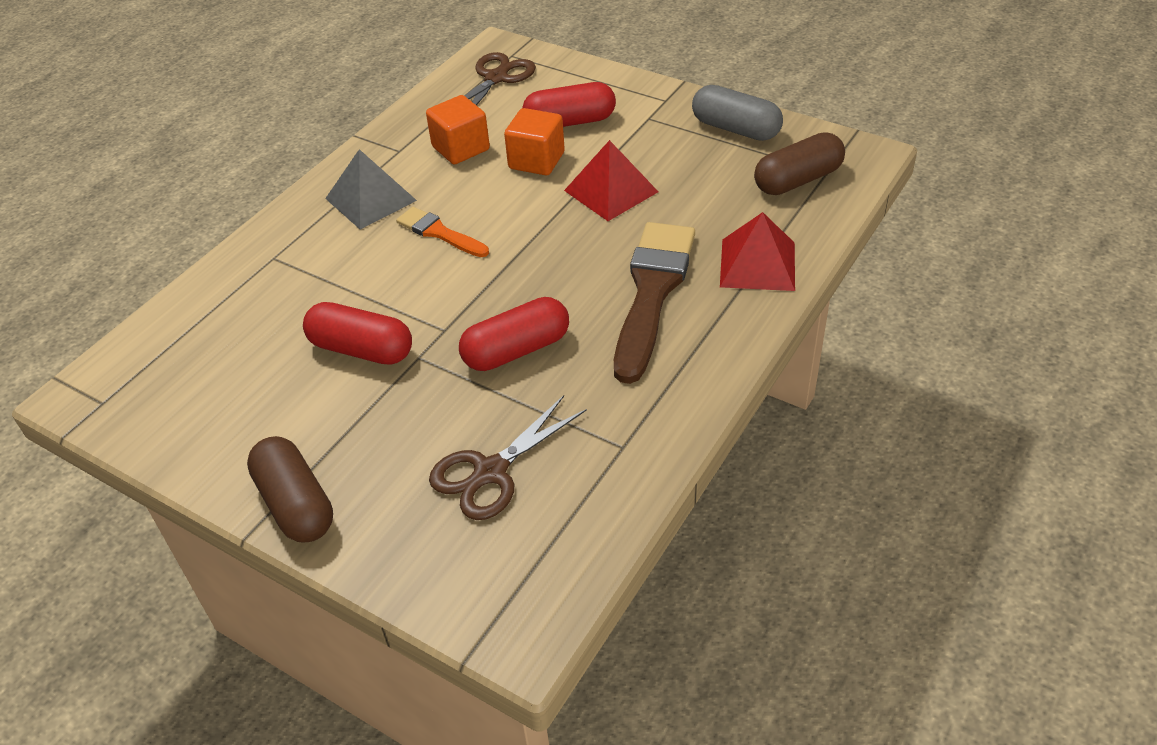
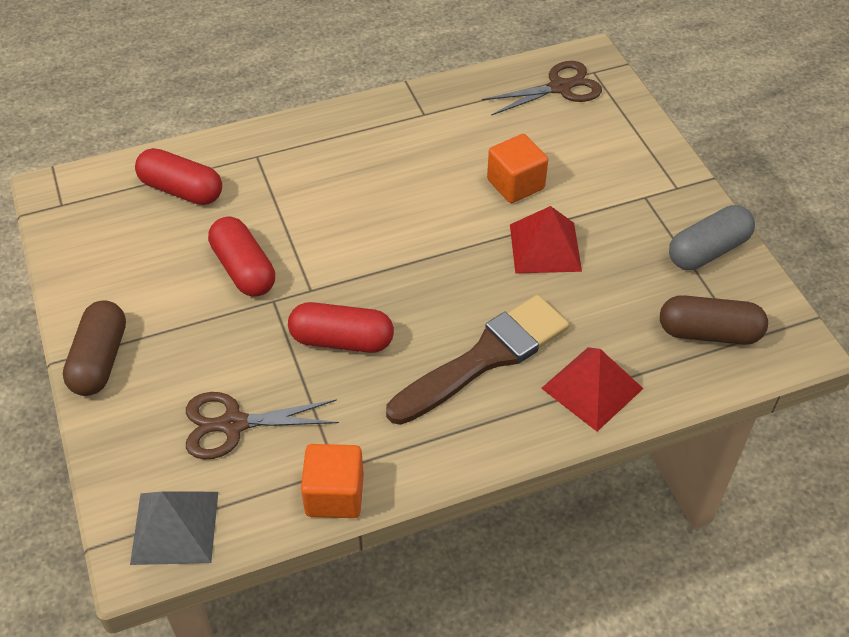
camera: 35 degrees right, 5 degrees up
(370, 199) = (364, 146): grey pyramid -> grey pyramid (175, 527)
(439, 233) = (384, 205): orange brush -> none
(461, 148) = (470, 139): orange cube -> orange cube (334, 495)
(570, 122) = (577, 163): red capsule -> red capsule (181, 190)
(735, 129) = (708, 251): grey capsule -> grey capsule turned 75 degrees clockwise

